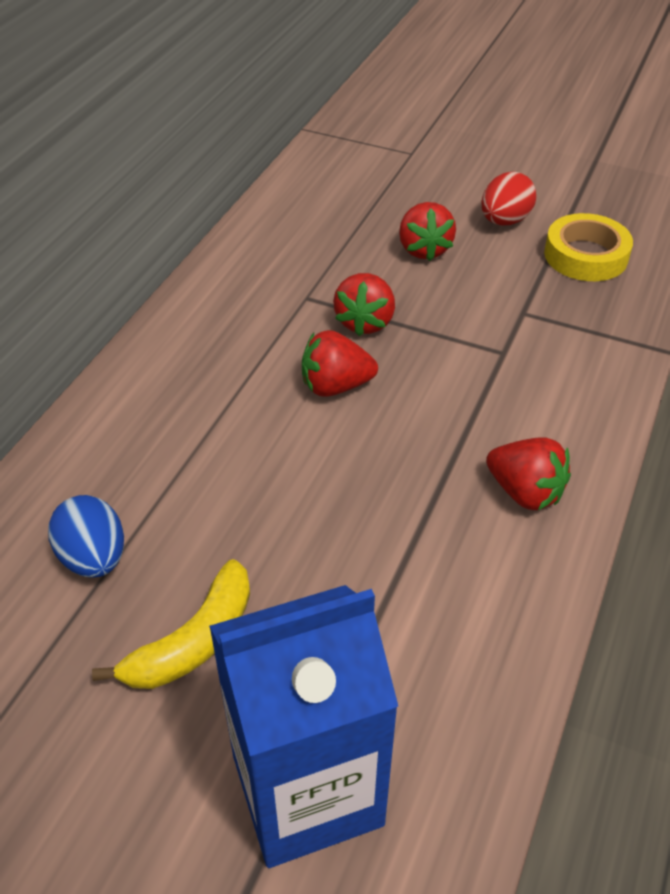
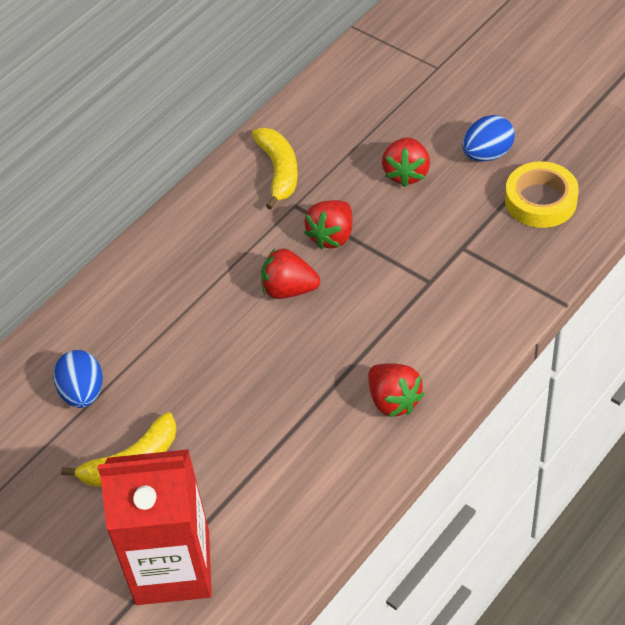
camera: 20 degrees right, 5 degrees up
(274, 266) = (279, 171): none -> yellow banana
(307, 790) = (172, 567): blue carton -> red carton
(504, 221) = (487, 154): red egg -> blue egg

